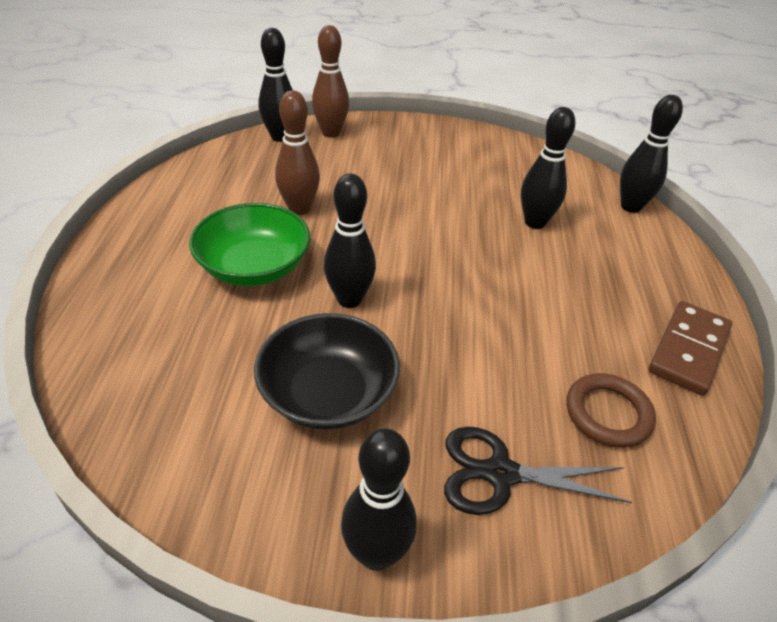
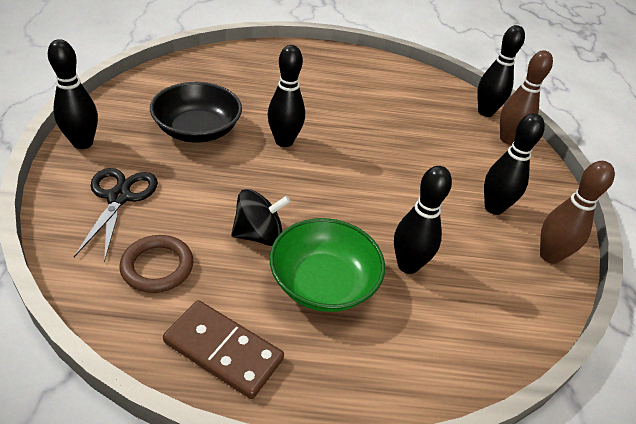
camera: 85 degrees right, 0 degrees up
(254, 266) = (314, 102): green bowl -> green bowl (323, 283)
(299, 209) = (386, 121): brown bowling pin -> brown bowling pin (549, 256)
(528, 324) = (259, 235): none -> black spinning top
(630, 207) = (467, 367): black bowling pin -> black bowling pin (494, 208)

